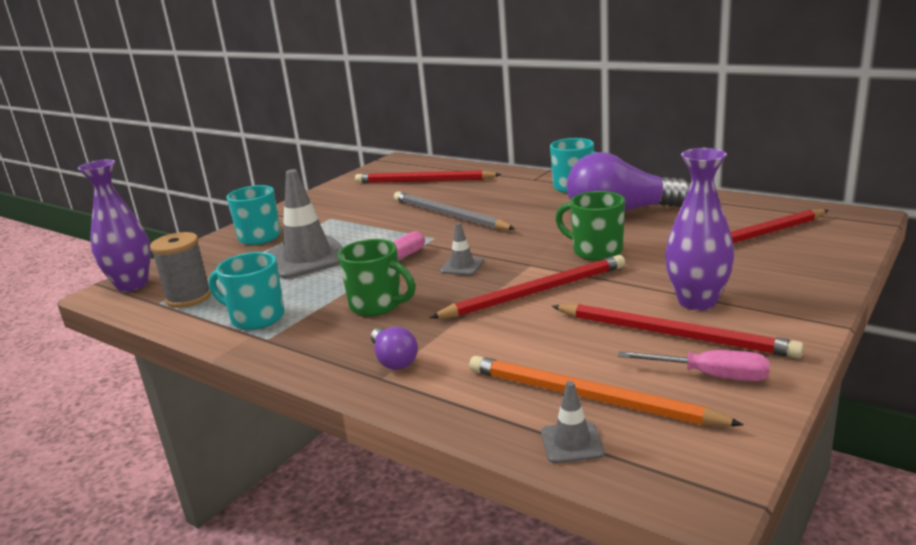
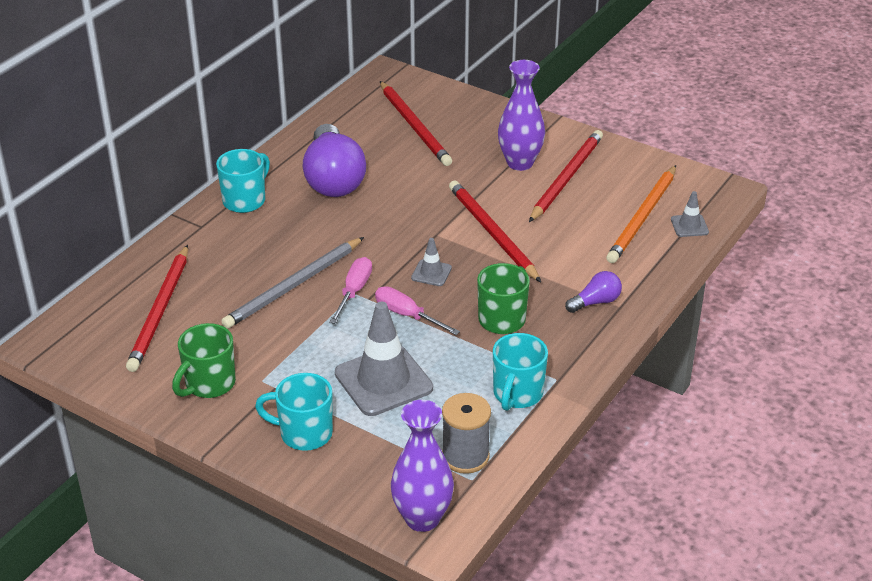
camera: 95 degrees left, 15 degrees up
(596, 251) = (418, 199): green mug -> green mug (209, 384)
(710, 376) = (618, 171): pink screwdriver -> pink screwdriver (354, 291)

